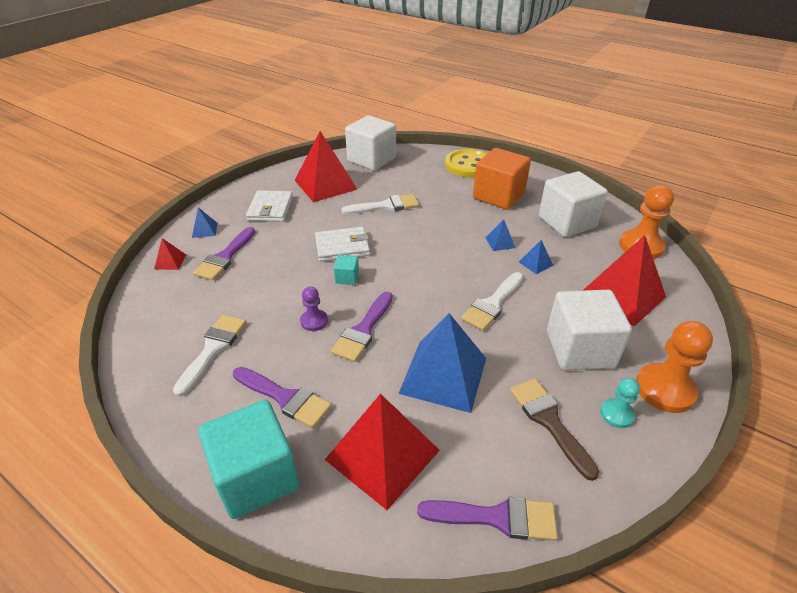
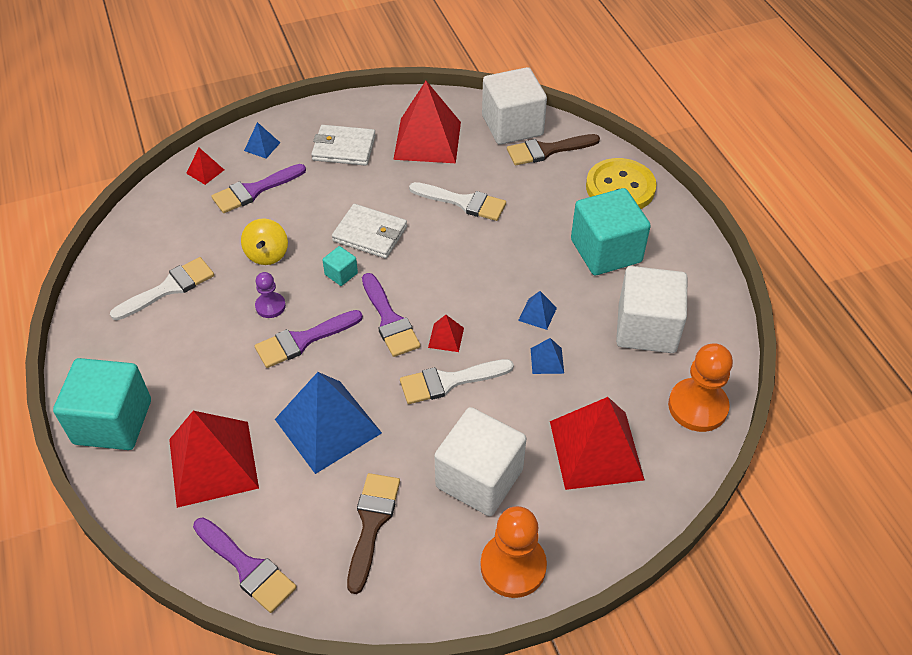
camera: 35 degrees right, 10 degrees up
(270, 209) = (344, 148): white wallet -> white wallet turned 60 degrees clockwise
(276, 290) = (267, 254): none -> yellow spinning top
(285, 398) = (185, 368): purple brush -> purple brush (389, 320)
(406, 163) = (547, 150): none -> brown brush
(460, 280) = (446, 337): none -> red pyramid
(498, 196) = (606, 251): orange cube -> turquoise cube
(616, 414) = (438, 557): turquoise pawn -> none

